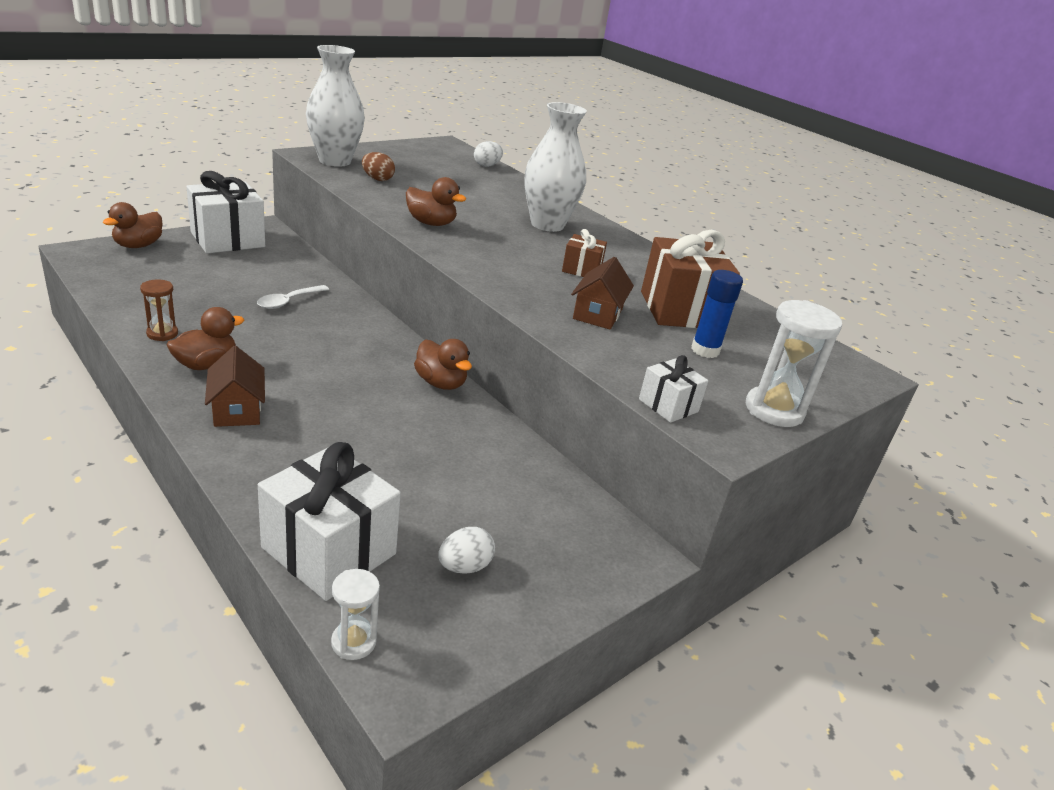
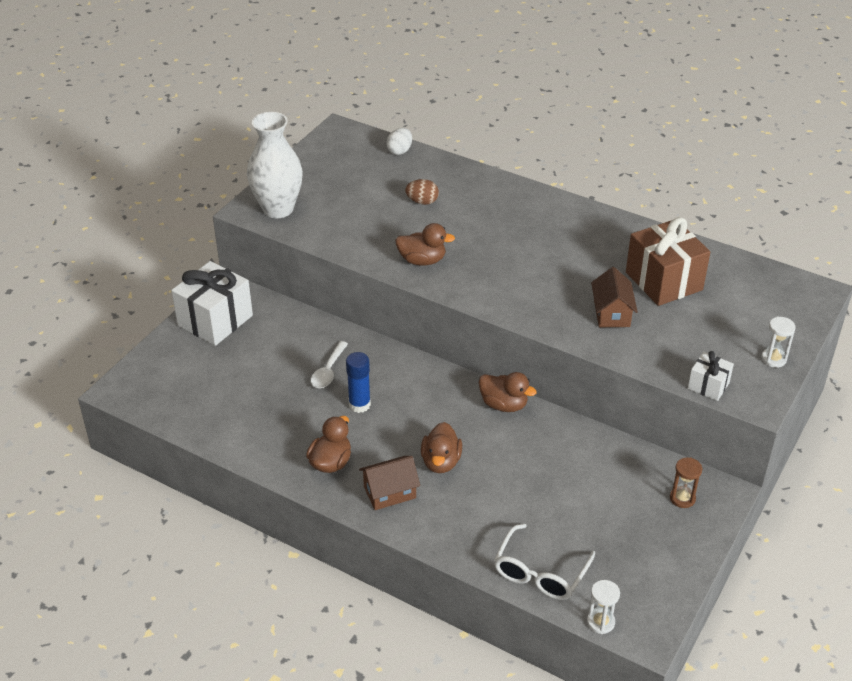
camera: 15 degrees left, 10 degrees up
(138, 245) = (154, 362): brown duck -> brown duck (441, 462)
(162, 334) = (272, 448): brown hourglass -> brown hourglass (682, 498)
(237, 409) = (389, 492): brown house -> brown house turned 75 degrees counterclockwise
(329, 551) = (540, 572): white gift -> white glasses
(377, 179) = (333, 219): brown egg -> brown egg (422, 202)
(464, 566) = (625, 547): white egg -> none
(547, 225) = (507, 217): white vase -> none
(581, 270) = (569, 266): brown gift -> none
(705, 350) = (703, 319): blue glue stick -> blue glue stick (359, 405)
(774, 410) = (773, 359): white hourglass -> white hourglass, size x0.59

